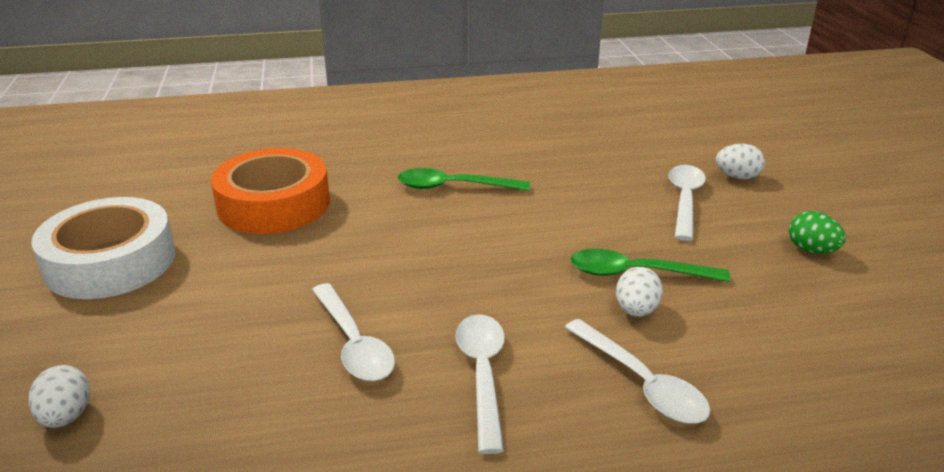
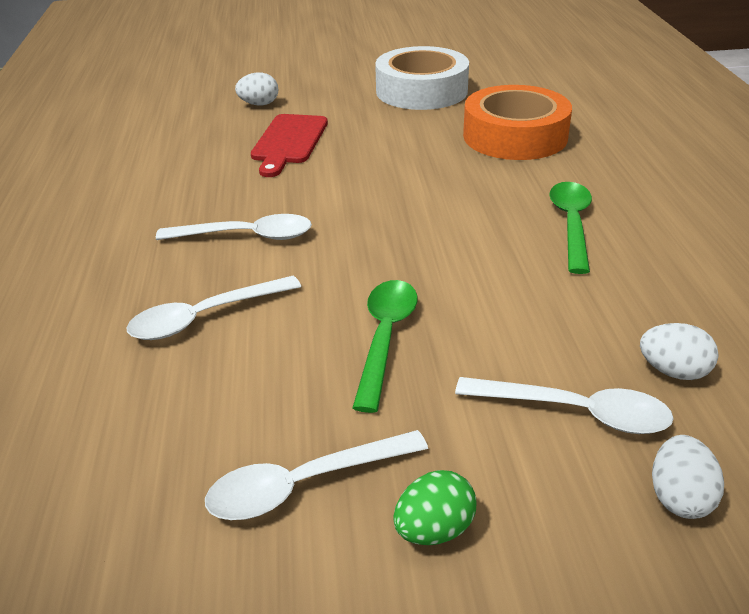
camera: 95 degrees right, 5 degrees up
(230, 367) = (288, 142): none -> red cutting board
(354, 343) = (302, 182): white spoon -> white spoon (304, 484)
(636, 311) = (314, 328): white egg -> white egg (673, 371)

